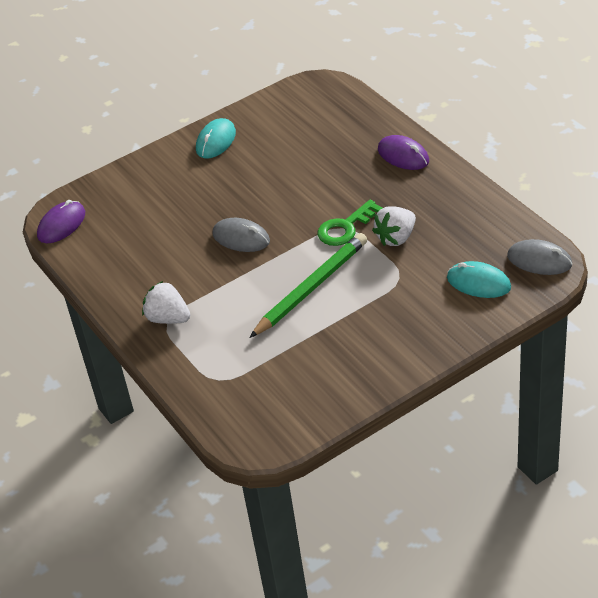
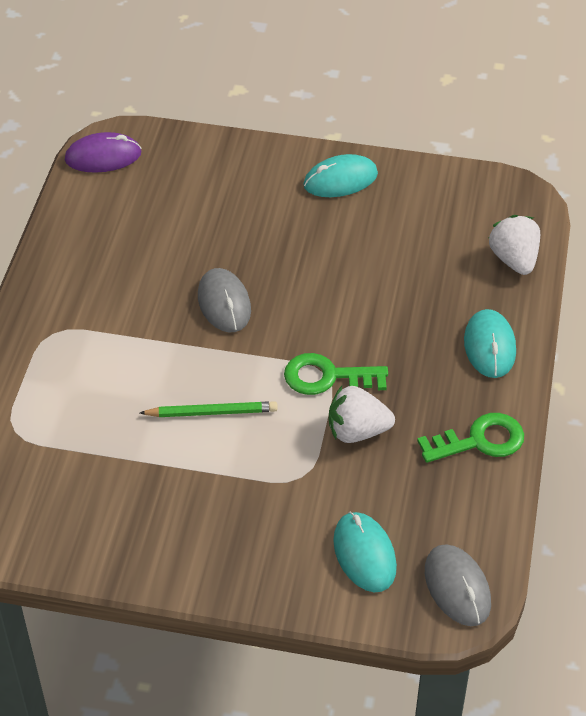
camera: 40 degrees right, 5 degrees up
(168, 318) = (58, 330): white strawberry -> white strawberry (514, 259)
(311, 287) = (212, 412): green pencil -> green pencil, size x0.59
(403, 155) = (489, 346): purple mouse -> turquoise mouse
(458, 196) = (479, 441): none -> green key

